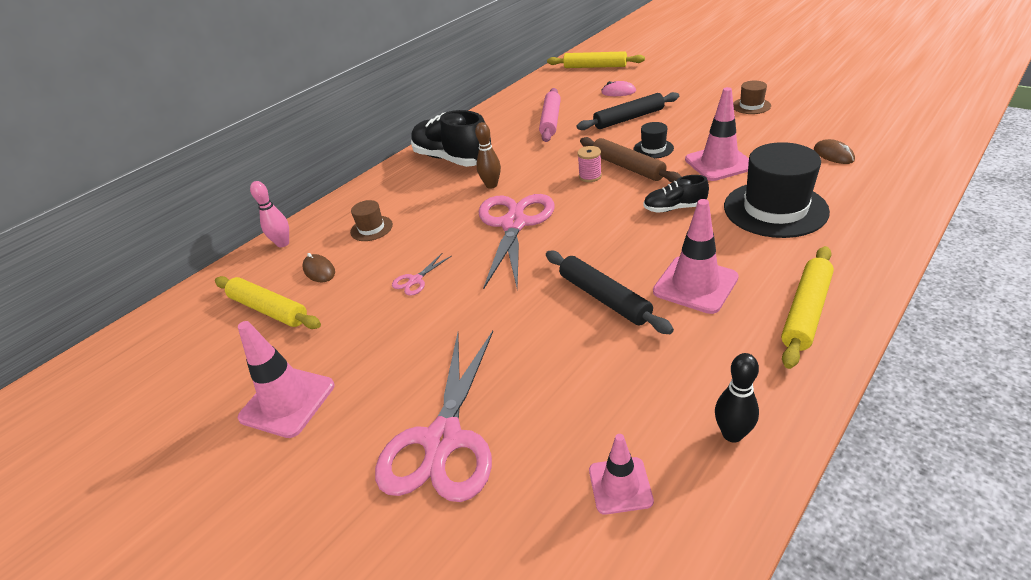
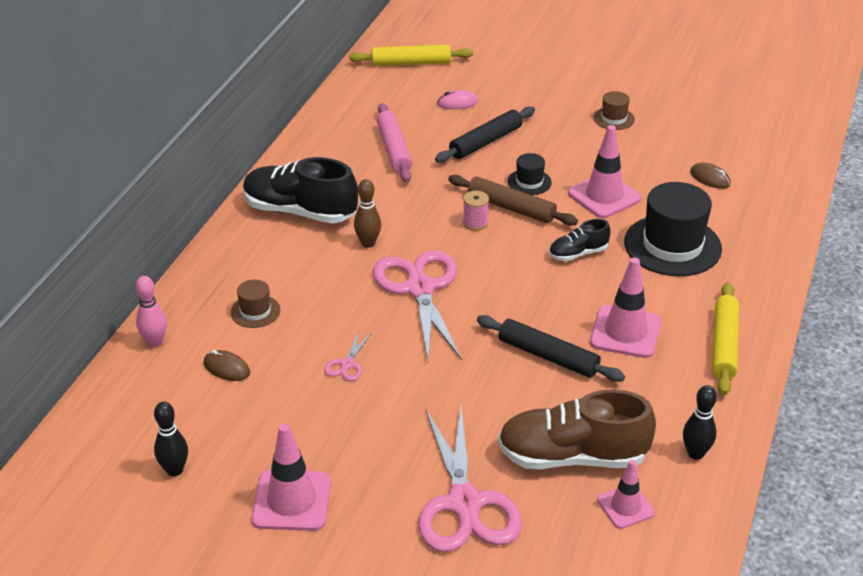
camera: 25 degrees left, 0 degrees up
(218, 352) = (174, 470): none -> black bowling pin
(269, 309) = (199, 418): yellow rolling pin -> none
(583, 409) = (572, 456): none -> brown shoe

